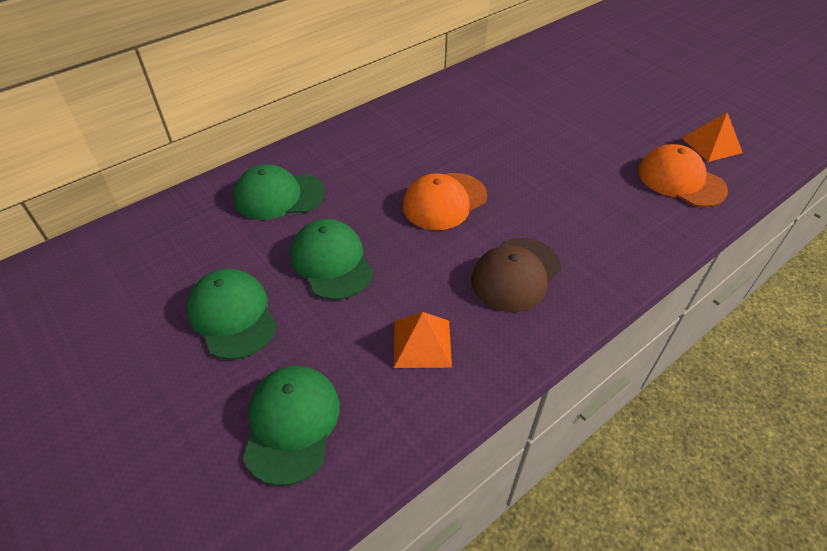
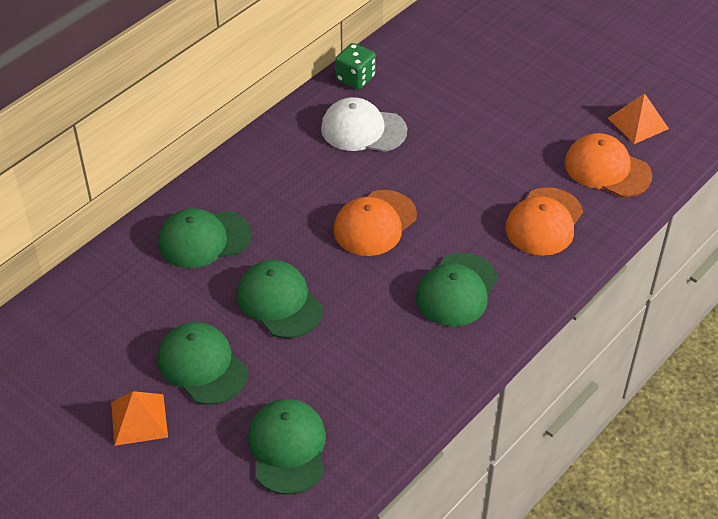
camera: 10 degrees left, 0 degrees up
(422, 343) = (383, 366): orange pyramid -> orange pyramid (139, 419)
(451, 123) = (363, 130): none -> white cap
(453, 85) = (355, 78): none -> green dice
(515, 274) = (457, 290): brown cap -> green cap
(614, 220) = (544, 222): none -> orange cap

